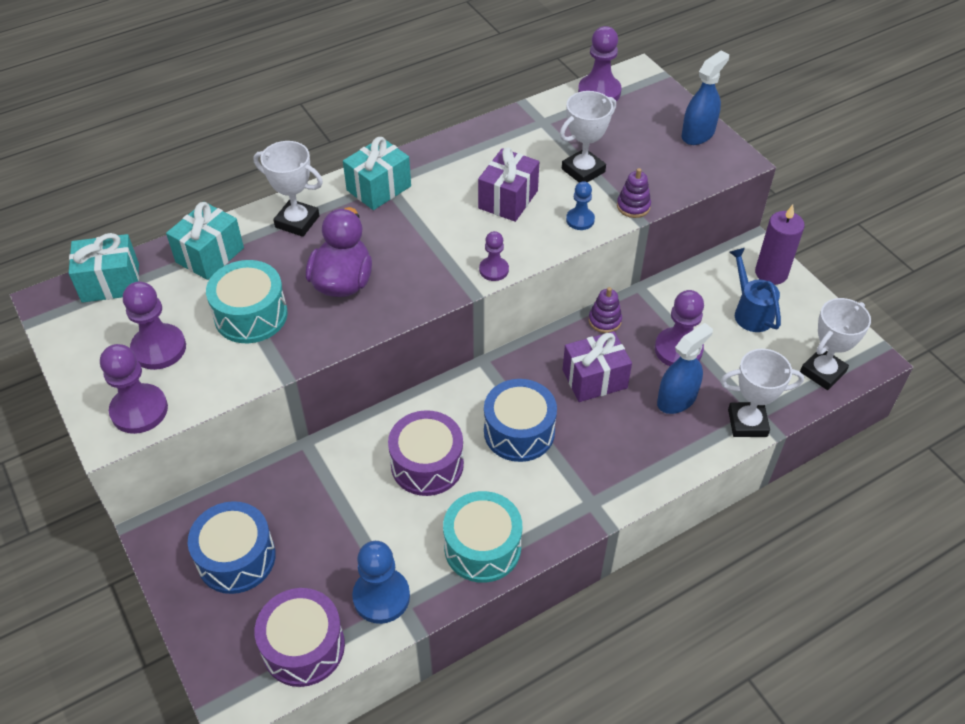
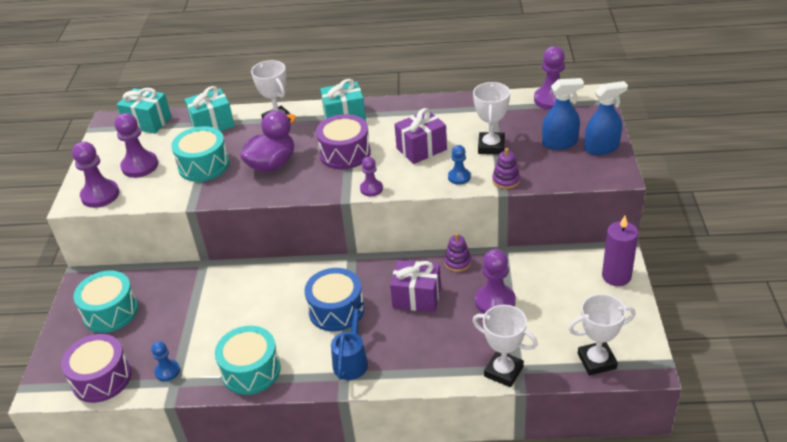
camera: 35 degrees right, 10 degrees down
(236, 558) = (110, 312): blue drum -> turquoise drum
(381, 597) = (167, 371): blue pawn -> blue pawn, size x0.59
(427, 464) = (262, 305): purple drum -> purple drum (345, 153)
(583, 170) = (491, 146): white trophy -> white trophy turned 75 degrees counterclockwise
(676, 399) = (464, 334): blue spray bottle -> blue spray bottle (559, 143)
(750, 312) = (575, 297): blue watering can -> blue watering can (352, 360)

